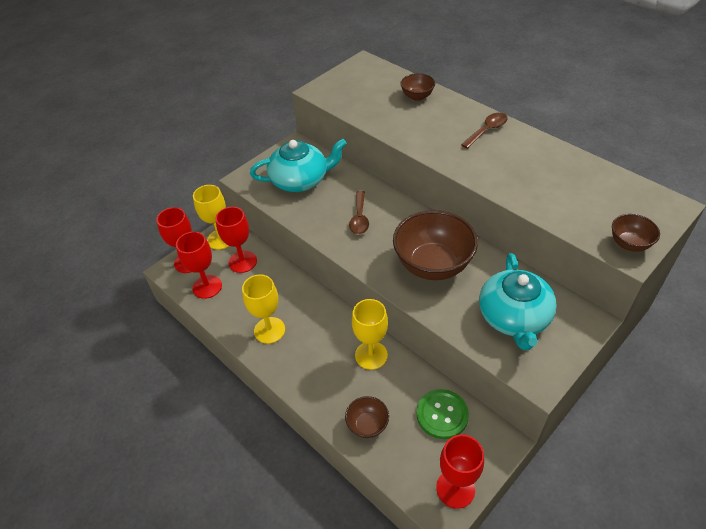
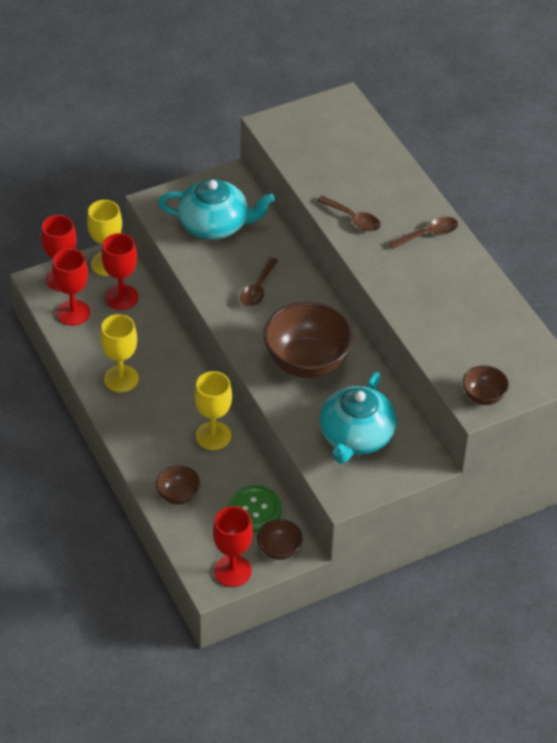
camera: 15 degrees right, 0 degrees up
(417, 96) = (378, 168): brown bowl -> brown bowl (279, 550)
(421, 136) = (353, 219): none -> brown spoon

